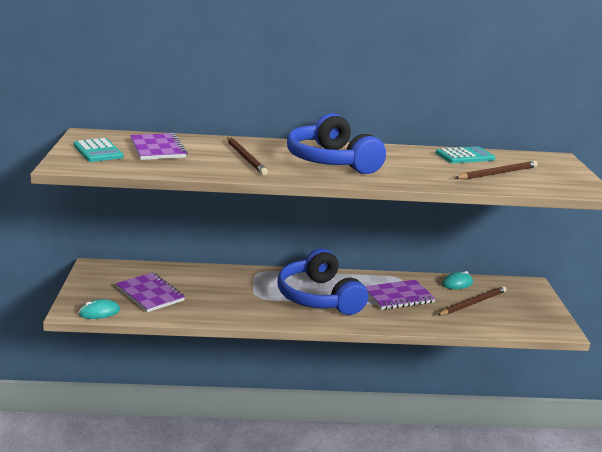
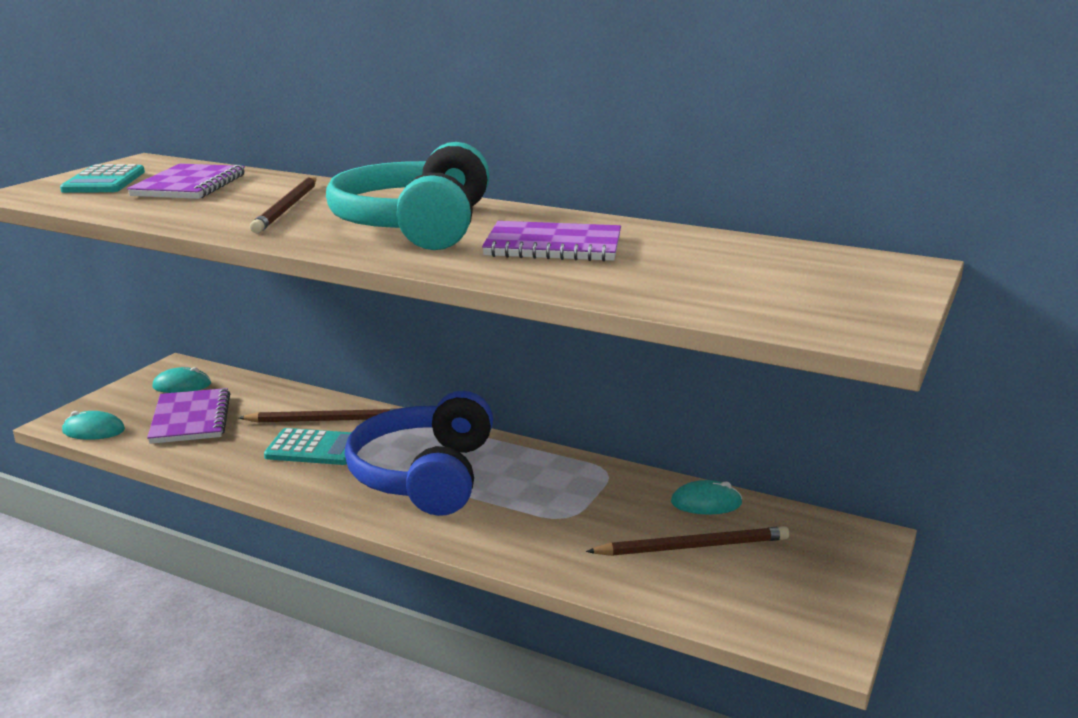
camera: 30 degrees right, 0 degrees up
(114, 276) = (182, 385): none -> turquoise mouse
(332, 161) = (416, 226): blue headphones -> turquoise headphones
(398, 297) = (563, 503): purple notebook -> purple notebook (553, 246)
(465, 156) = (692, 243): turquoise calculator -> turquoise calculator (314, 448)
(497, 173) = (702, 278): brown pencil -> brown pencil (327, 420)

